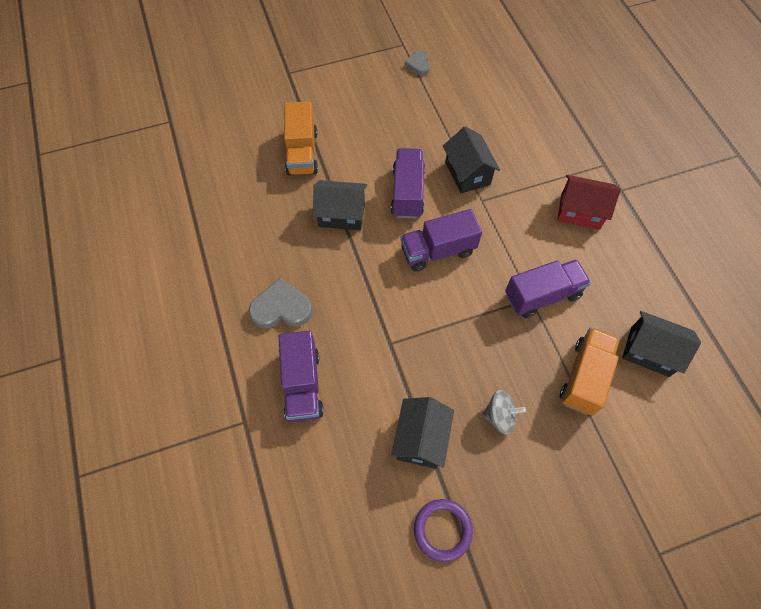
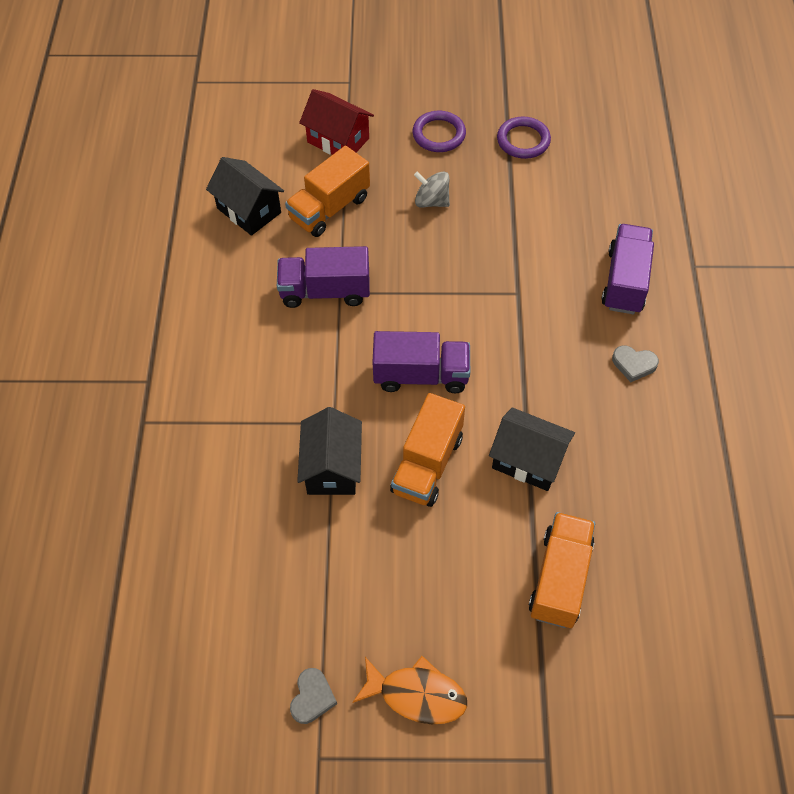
camera: 160 degrees left, 5 degrees down
(281, 308) = (634, 364): grey heart -> grey heart, size x0.59
(365, 80) = (416, 695): none -> orange fish
(407, 193) = (427, 464): purple truck -> orange truck
(421, 439) = (517, 205): black house -> none
(530, 507) = (439, 134): none -> purple ring
(580, 211) = (218, 370): red house -> red house (338, 140)

